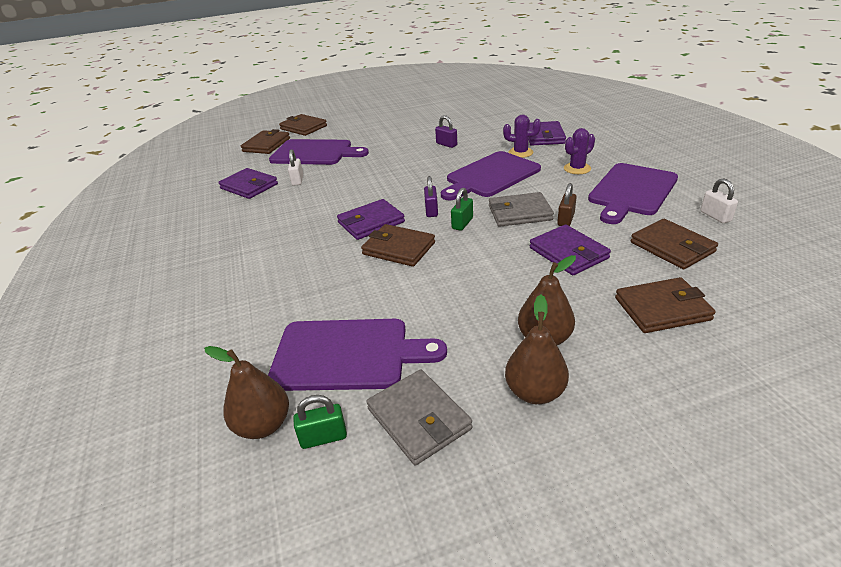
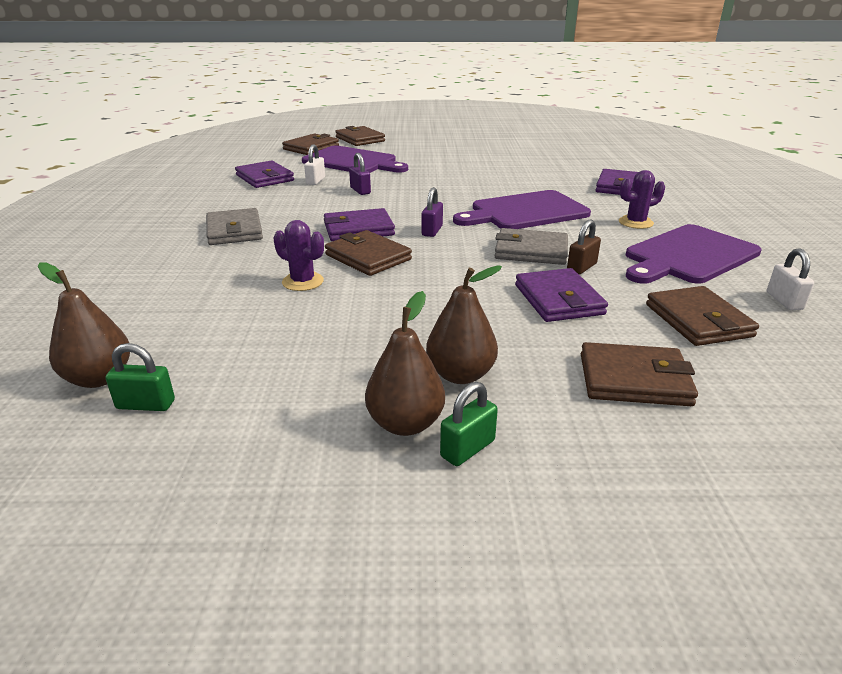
camera: 15 degrees right, 5 degrees down
(347, 354) = (234, 338): purple cutting board -> none
(419, 419) = (256, 414): grey wallet -> grey wallet (234, 231)
(446, 144) = (498, 176): purple padlock -> purple padlock (360, 191)
(462, 223) = (456, 248): green padlock -> green padlock (467, 448)
(520, 153) = (578, 197): purple cactus -> purple cactus (303, 282)

